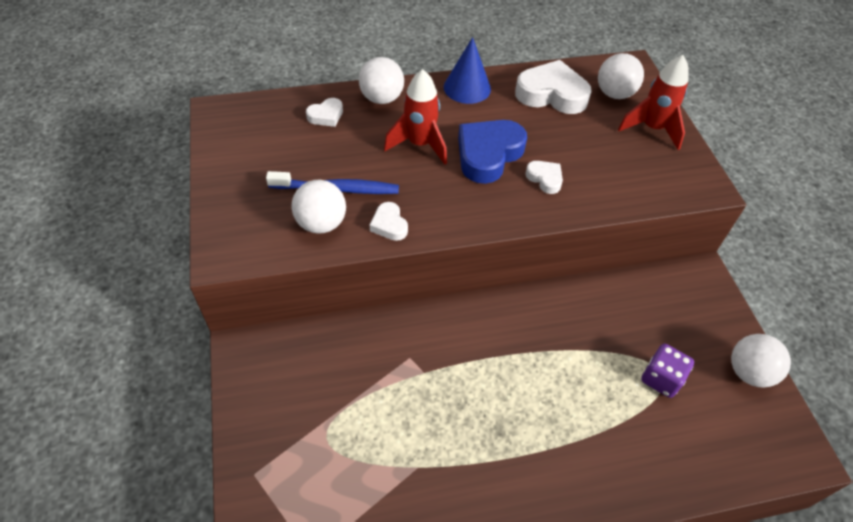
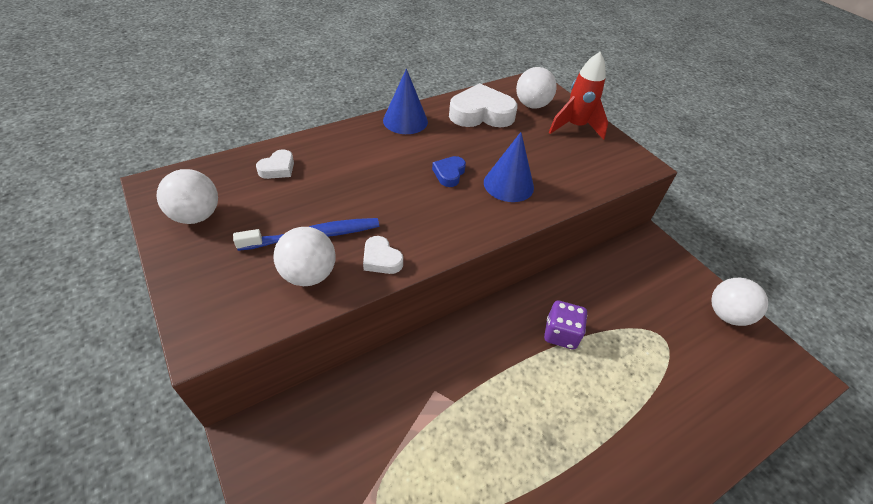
camera: 20 degrees left, 5 degrees down
(381, 98) = (328, 143): white ball -> white ball (196, 216)
(419, 144) = (381, 177): red rocket -> none
(488, 154) = (449, 174): blue heart -> blue heart, size x0.50
(545, 179) = (508, 184): white heart -> blue cone
(661, 379) = (664, 341): purple dice -> purple dice (560, 334)

